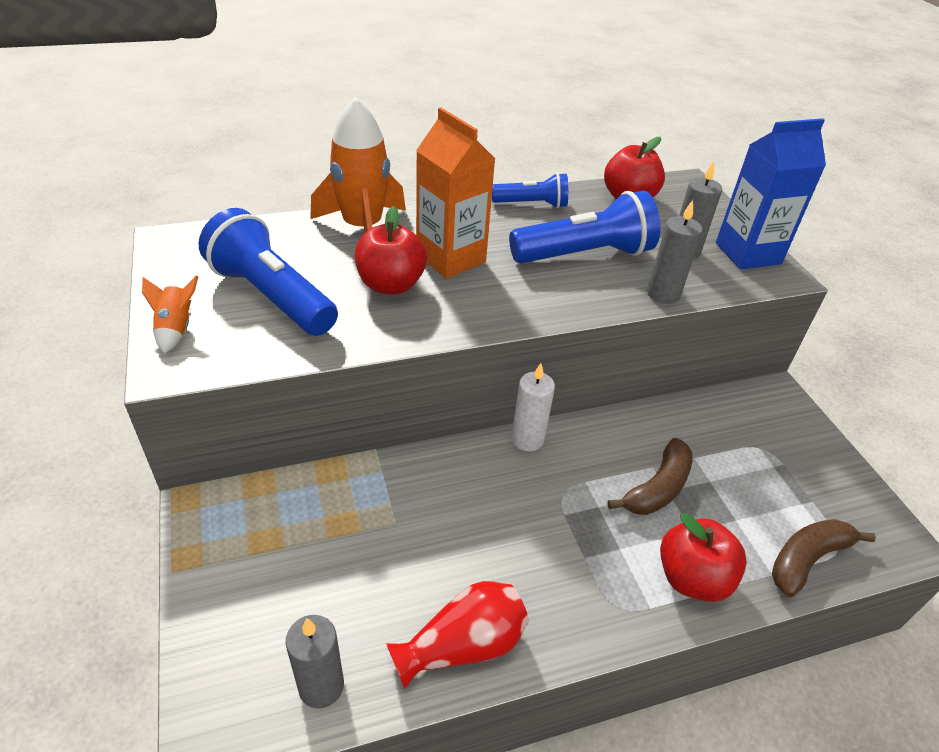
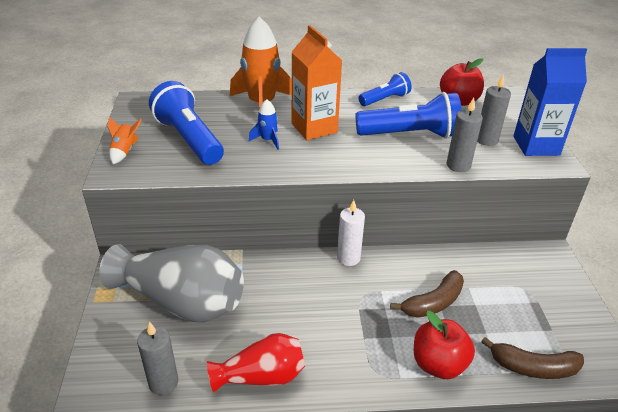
camera: 15 degrees right, 5 degrees down
(310, 547) = (181, 301): none -> grey vase
(391, 285) = (268, 140): red apple -> blue rocket
(532, 204) = (385, 99): blue flashlight -> blue flashlight turned 45 degrees counterclockwise
(807, 559) = (533, 367): brown banana -> brown banana turned 150 degrees counterclockwise

